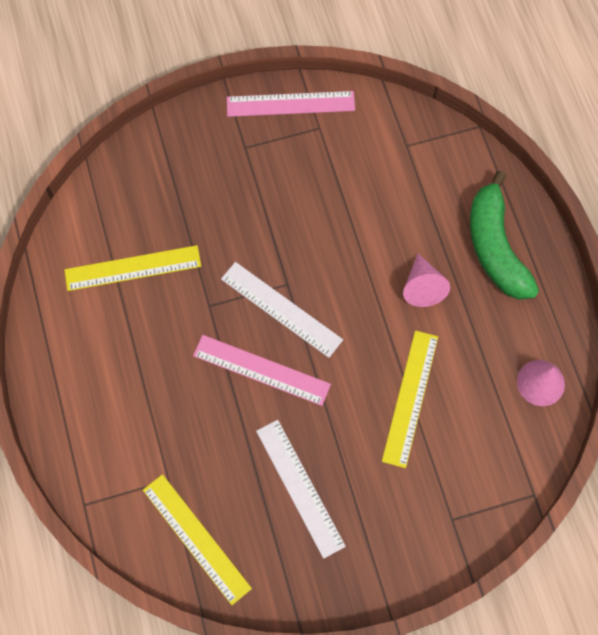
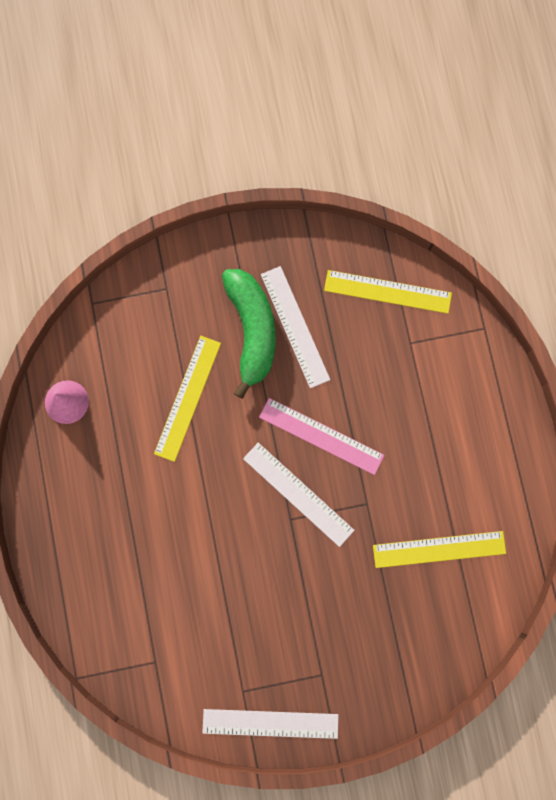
camera: 175 degrees left, 10 degrees up
(196, 538) = (387, 291): yellow ruler -> yellow ruler turned 45 degrees counterclockwise
(290, 104) = (270, 724): pink ruler -> white ruler
(422, 287) = (161, 505): pink cone -> none
(495, 247) = (84, 540): green banana -> green banana (252, 330)

